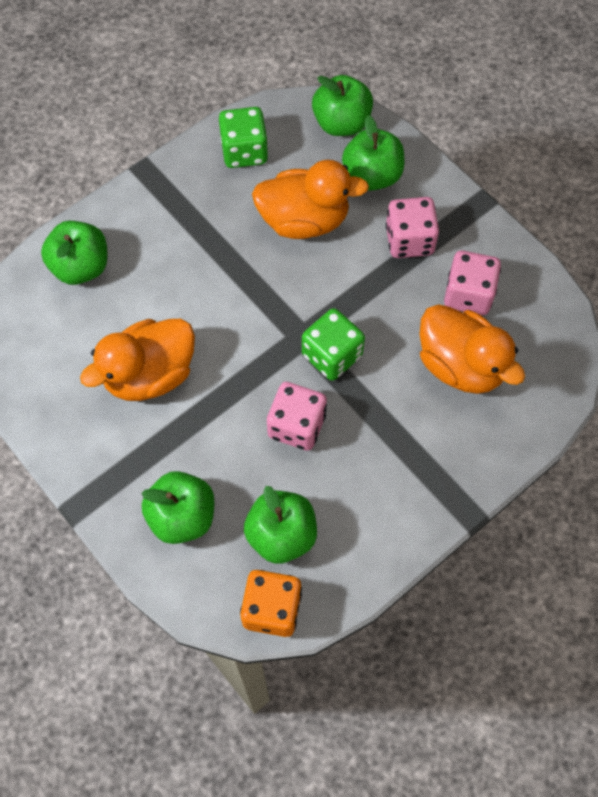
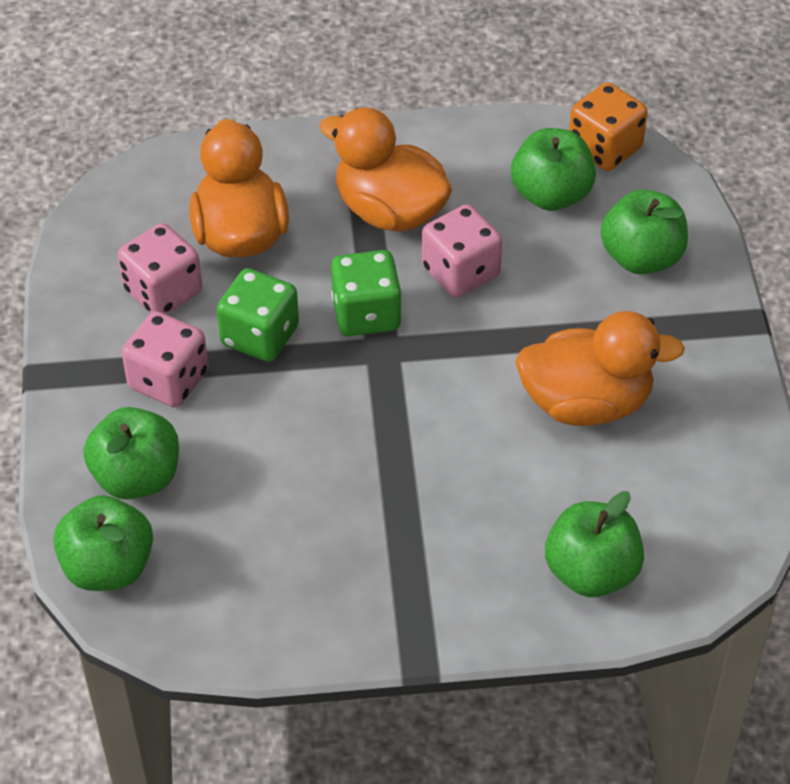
camera: 145 degrees left, 15 degrees down
(244, 151) = (267, 604): green dice -> green dice (260, 336)
(304, 220) = (268, 472): orange duck -> orange duck (389, 211)

